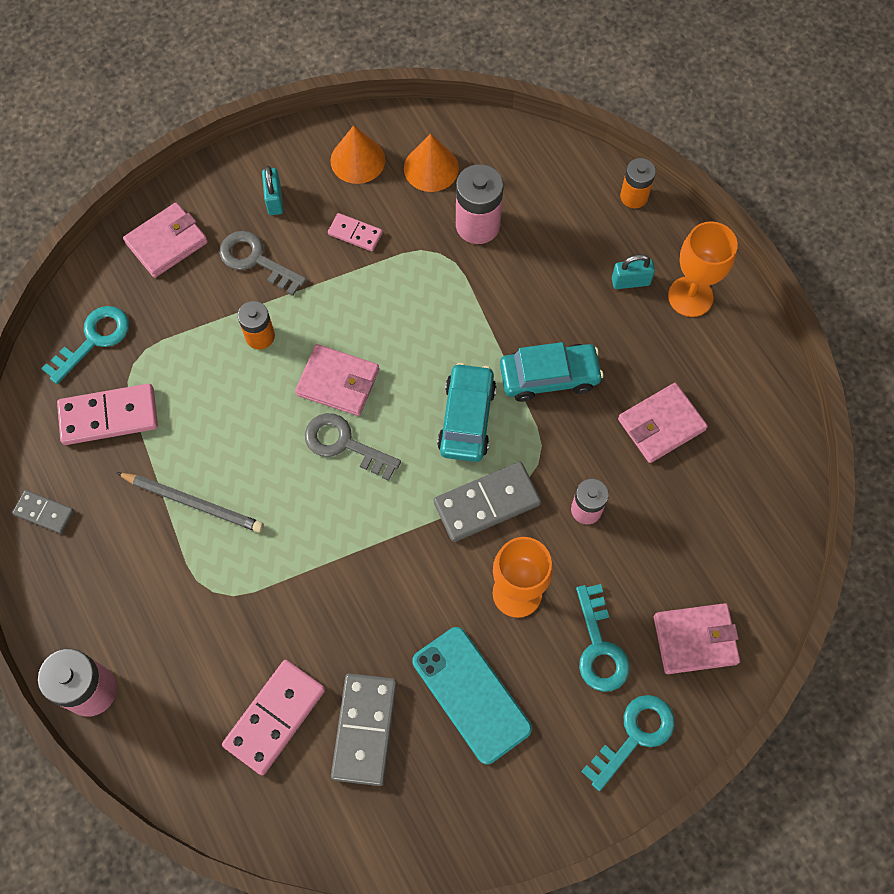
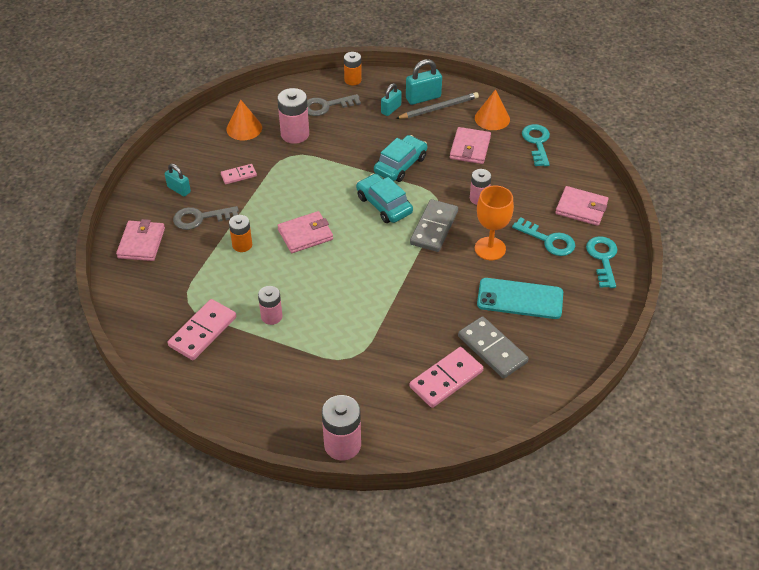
camera: 45 degrees left, 20 degrees down
(44, 512) = (219, 396): grey domino -> none
(93, 340) = (152, 308): turquoise key -> turquoise key (537, 143)
(191, 461) = (271, 316): none -> pink battery
(193, 502) = (295, 331): grey pencil -> grey pencil (438, 108)
(274, 717) = (446, 379): pink domino -> pink domino turned 60 degrees clockwise
(344, 444) = (340, 254): grey key -> grey key (326, 106)
(357, 160) = (202, 148): orange cone -> orange cone (492, 118)
(690, 296) = (423, 98): orange goblet -> turquoise padlock
(695, 640) = (581, 208): pink wallet -> pink wallet turned 75 degrees clockwise

